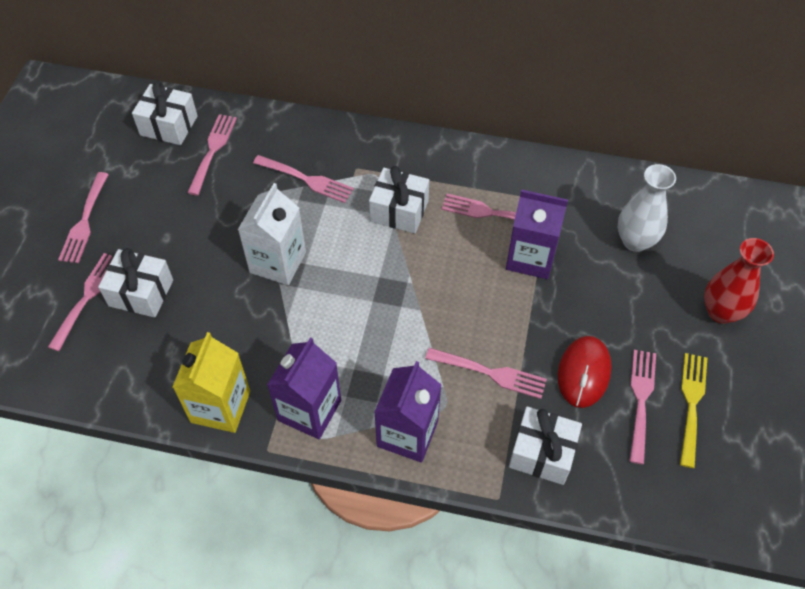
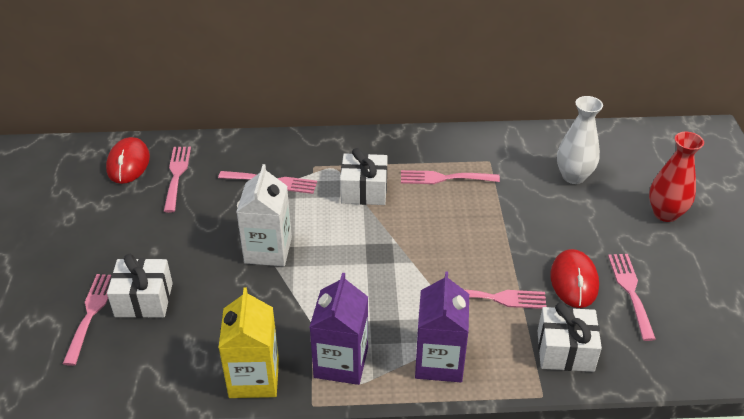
camera: 15 degrees left, 15 degrees down
(85, 221) = (69, 252): pink fork -> none
(169, 125) = (128, 163): white gift -> red mouse
(531, 257) = (492, 204): purple carton -> none
(691, 404) = (673, 286): yellow fork -> none

